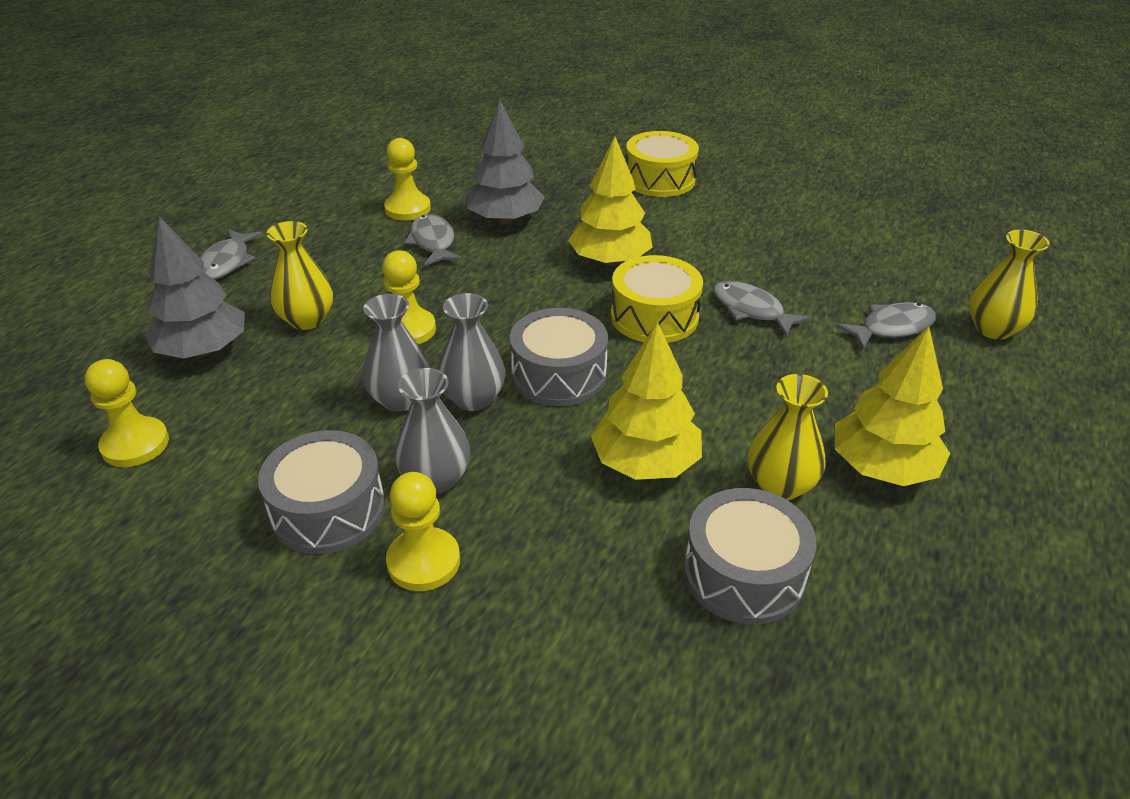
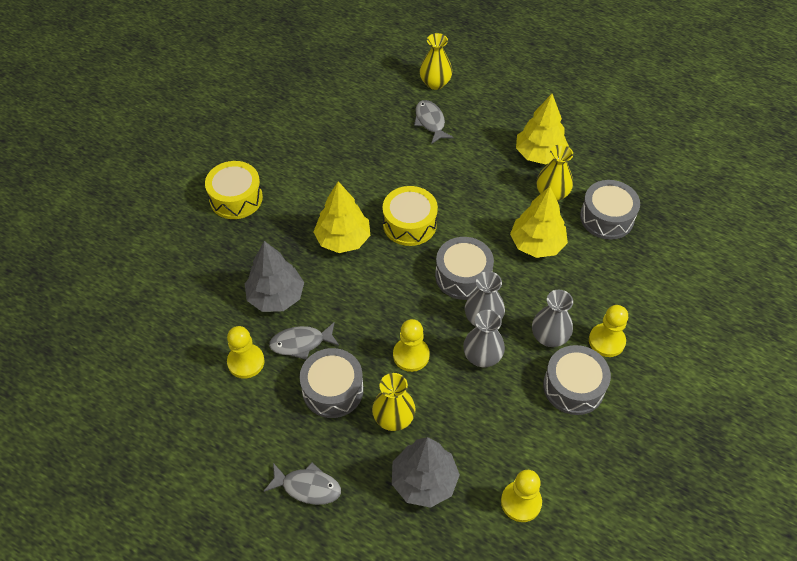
camera: 85 degrees left, 15 degrees up
(359, 270) = (333, 390): none -> grey drum
(751, 310) = (407, 177): grey fish -> none

